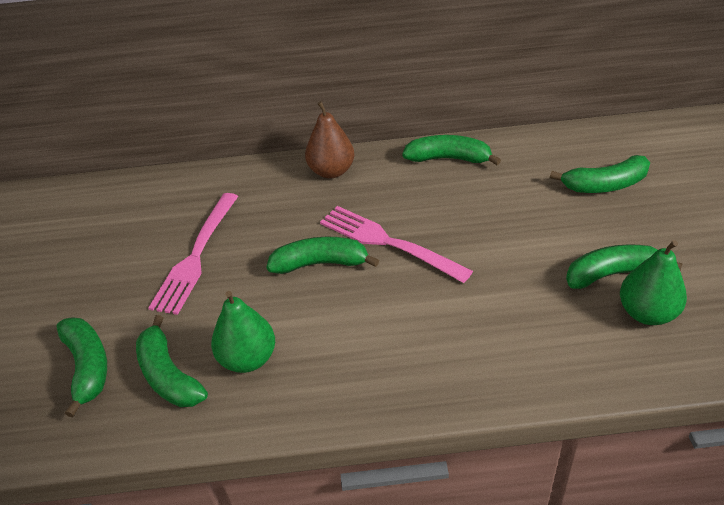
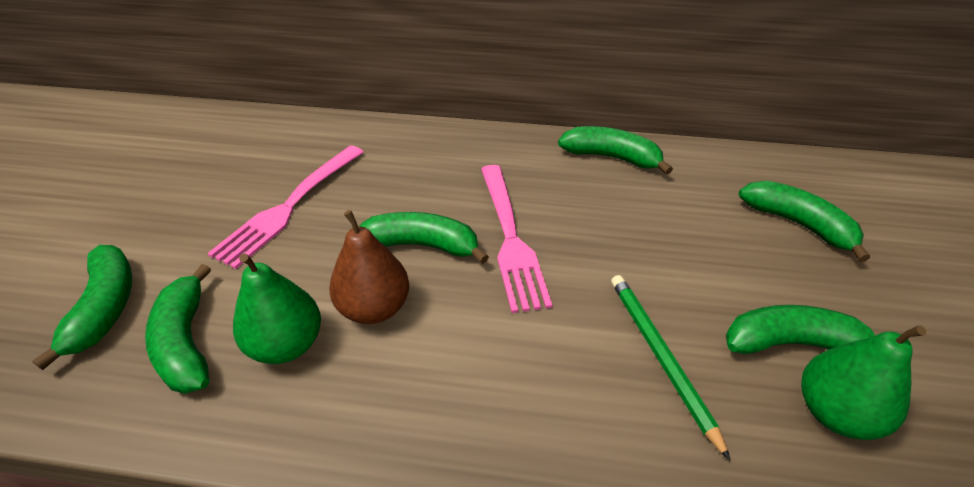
camera: 10 degrees right, 0 degrees up
(331, 171) = (475, 146): brown pear -> brown pear (374, 308)
(388, 242) = (510, 238): pink fork -> pink fork turned 150 degrees counterclockwise
(524, 304) = (660, 357): none -> green pencil
(604, 185) = (798, 224): green banana -> green banana turned 135 degrees counterclockwise

